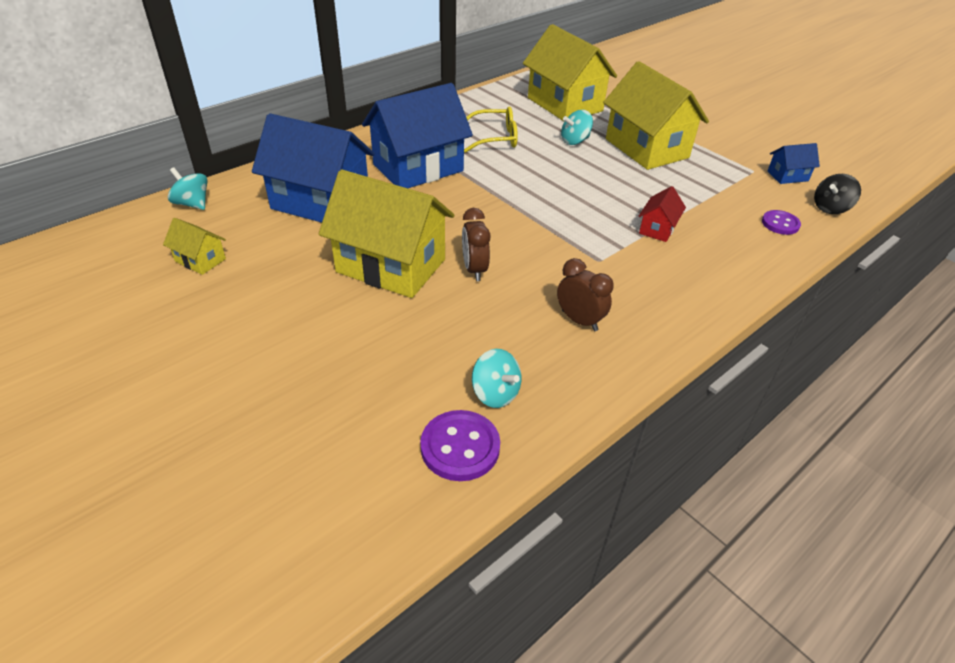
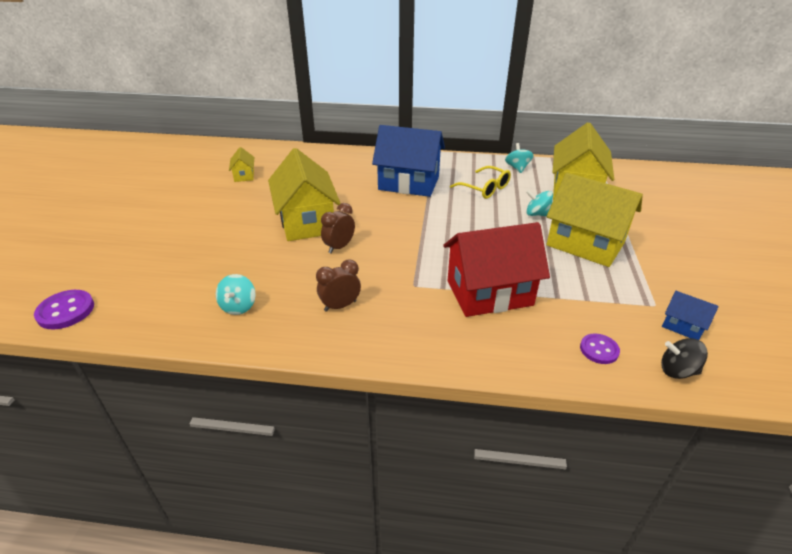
camera: 50 degrees right, 5 degrees down
(192, 204) = (282, 151): turquoise spinning top -> turquoise spinning top (517, 168)
(320, 202) = (332, 176): blue house -> none
(460, 447) = (184, 315): purple button -> purple button (66, 311)
(579, 320) = (340, 306): brown clock -> brown clock turned 120 degrees counterclockwise
(646, 148) = (585, 244): yellow house -> yellow house turned 75 degrees counterclockwise
(657, 229) = (489, 293): red house -> red house, size x2.24

